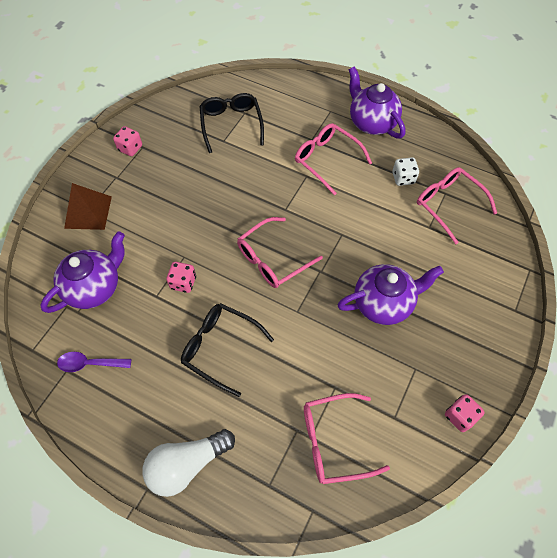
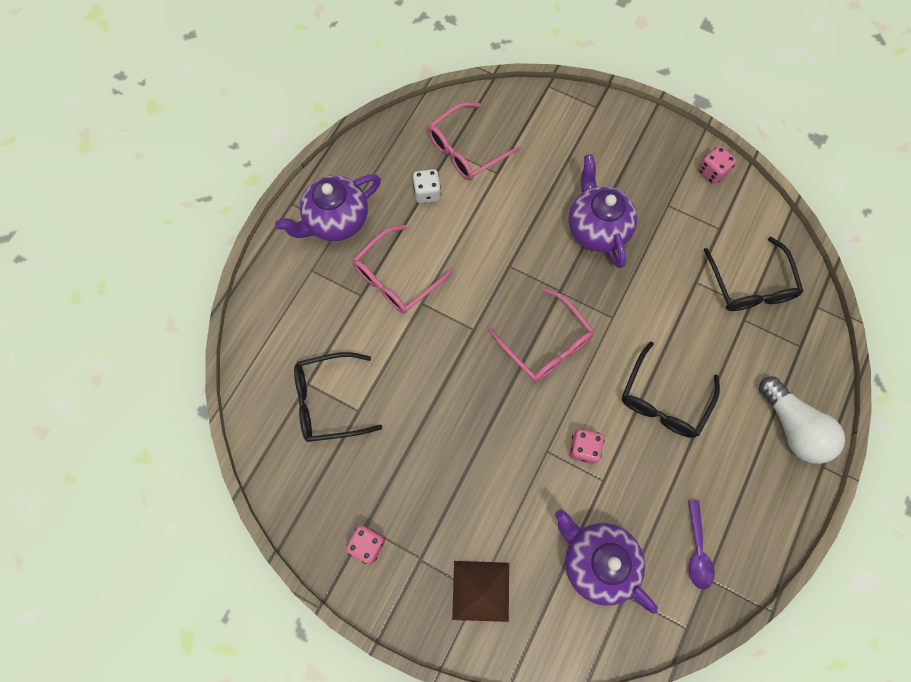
camera: 90 degrees left, 10 degrees up
(333, 441) = (750, 285): pink glasses -> black glasses

